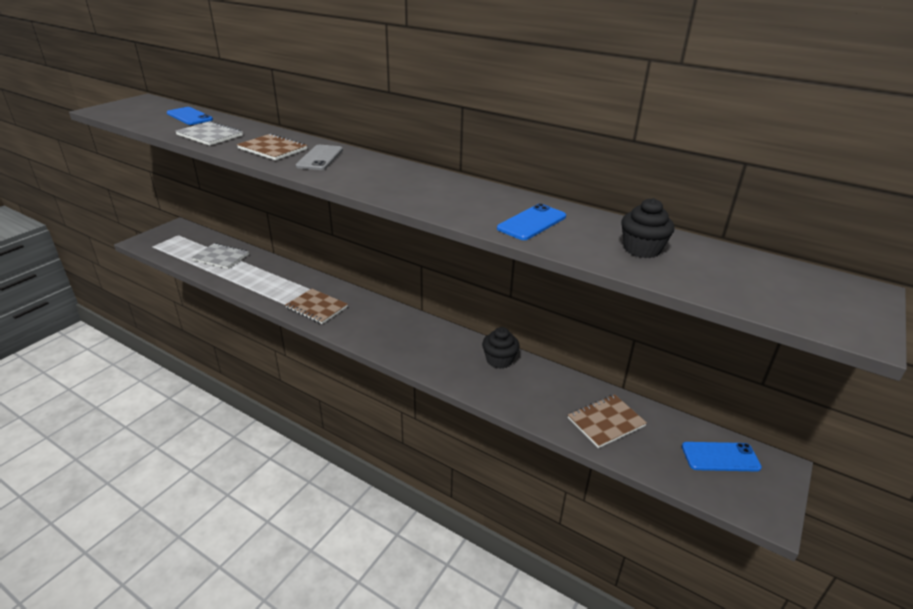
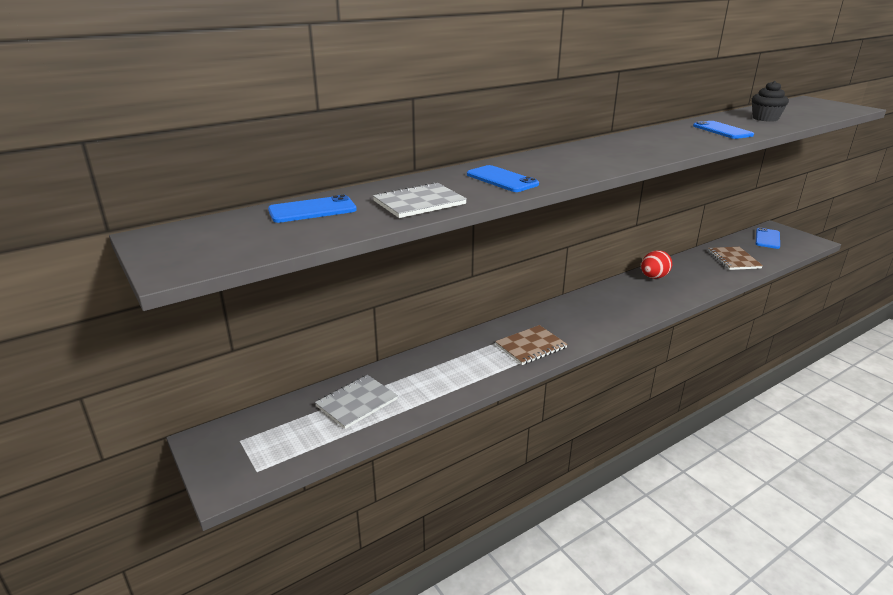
camera: 65 degrees left, 5 degrees down
(272, 149) = (501, 179): brown notebook -> blue phone
(320, 158) = (546, 165): grey phone -> none
(499, 360) = (653, 277): black cupcake -> red egg

